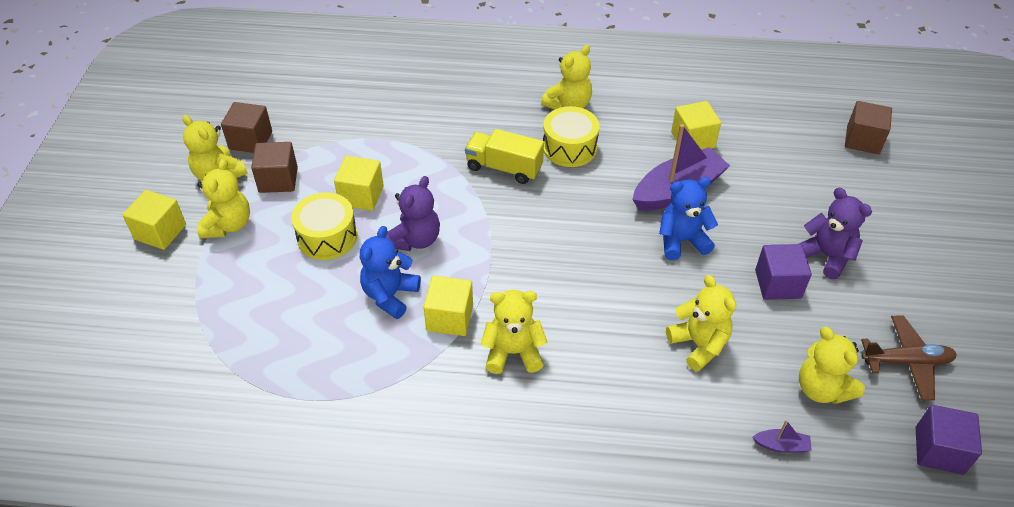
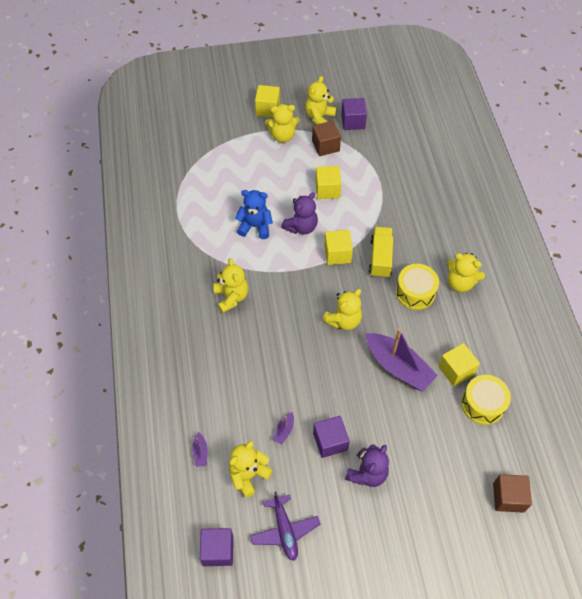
camera: 75 degrees right, 10 degrees up
(250, 140) = (353, 121): brown cube -> purple cube
(327, 237) = (289, 183): yellow drum -> yellow drum (482, 404)
(415, 240) = (301, 227): purple teddy bear -> purple teddy bear turned 60 degrees counterclockwise
(450, 317) = (247, 259): yellow cube -> yellow cube (337, 254)
(681, 241) = (350, 376): blue teddy bear -> none
(699, 344) = (264, 397): yellow teddy bear -> yellow teddy bear (343, 320)
(756, 332) = (284, 430): none -> purple boat
(906, 362) = (285, 530): brown plane -> purple plane

